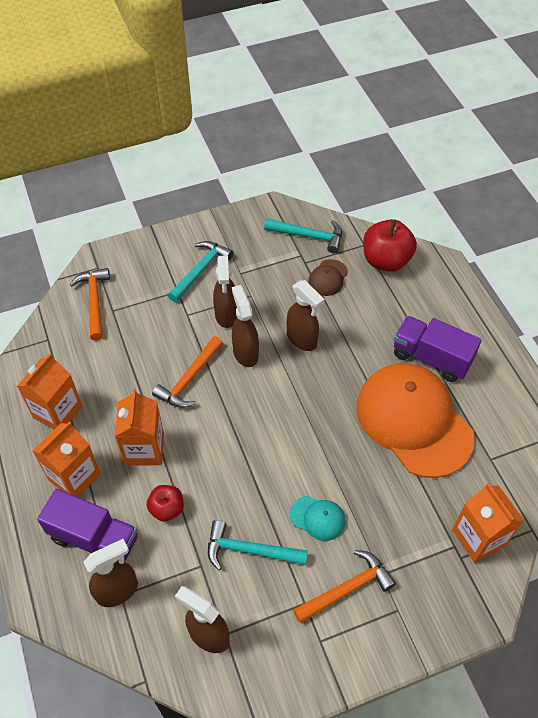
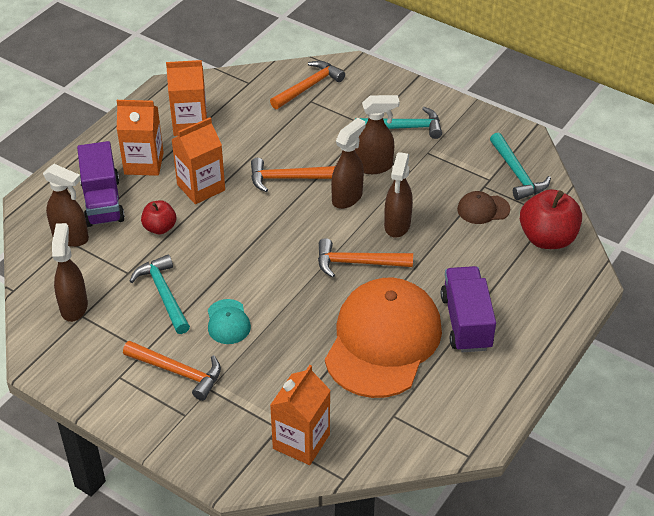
camera: 55 degrees right, 10 degrees down
(226, 315) = (374, 166): brown spray bottle -> brown spray bottle turned 150 degrees counterclockwise
(321, 389) = (357, 263): none -> orange hammer

